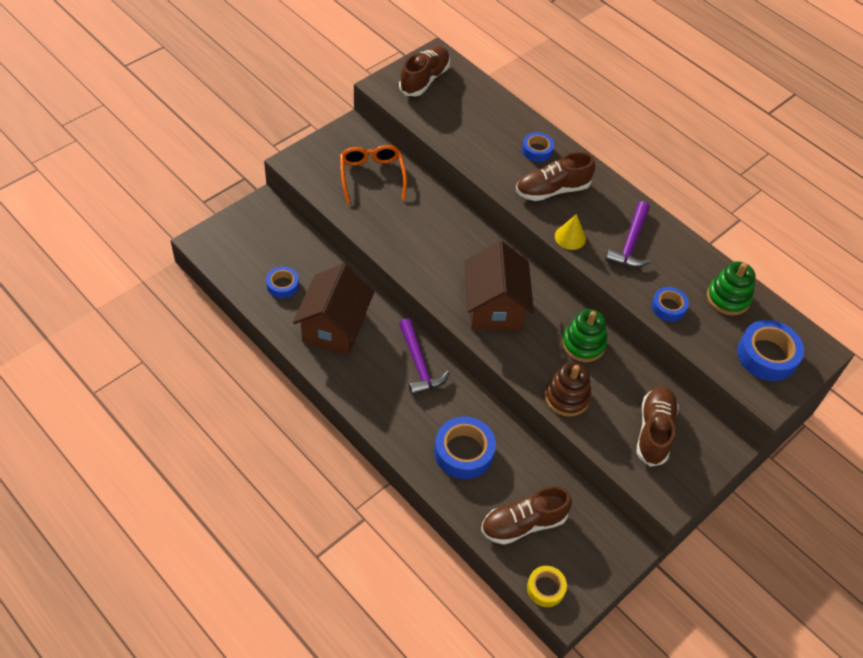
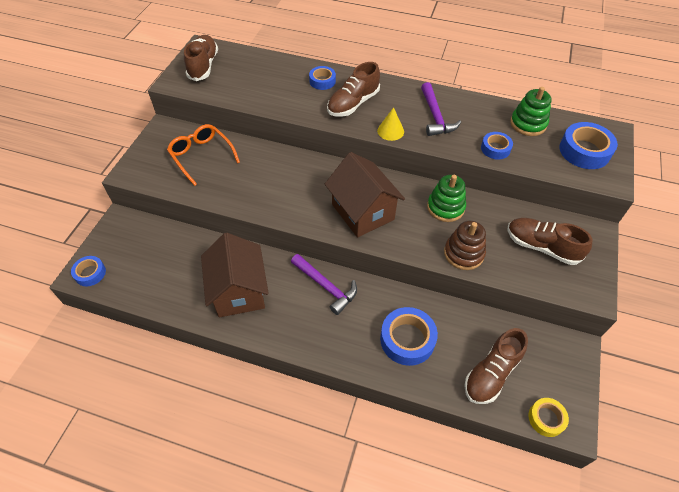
camera: 25 degrees left, 0 degrees up
(283, 285) = (174, 278): blue tape -> blue tape (90, 273)
(654, 431) = (541, 247): brown shoe -> brown shoe turned 45 degrees counterclockwise

